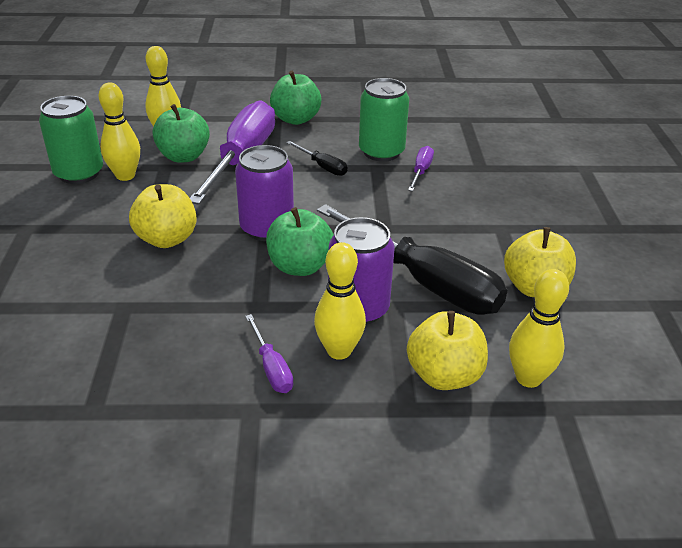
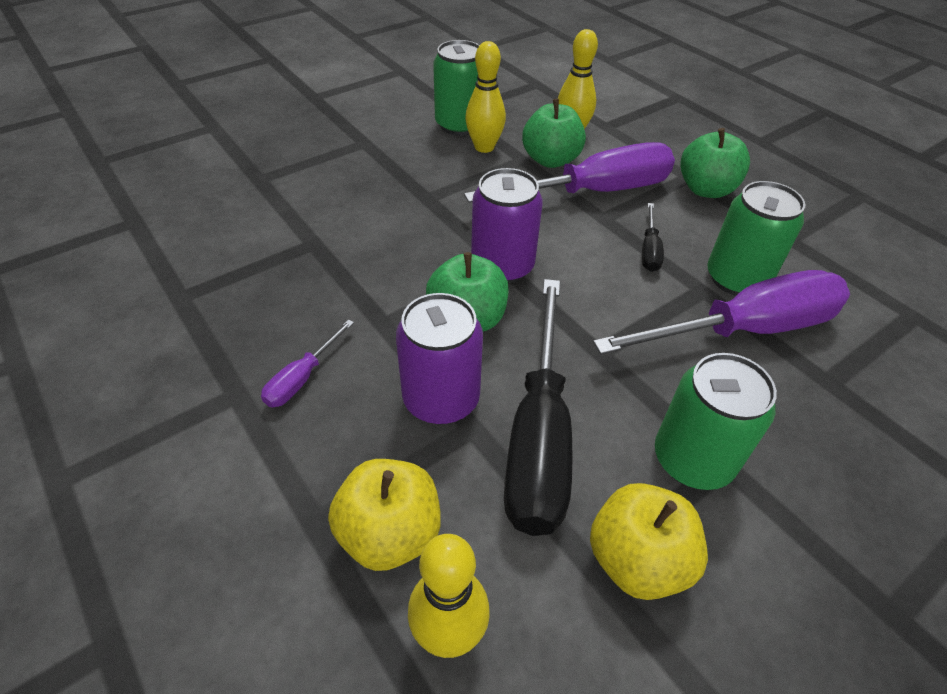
camera: 55 degrees right, 10 degrees up
(167, 239) = (423, 216): yellow apple -> none
(339, 351) = (363, 417): yellow bowling pin -> none
(421, 171) = (744, 330): purple screwdriver -> purple screwdriver, size x2.30
(490, 236) = (692, 459): none -> green can

